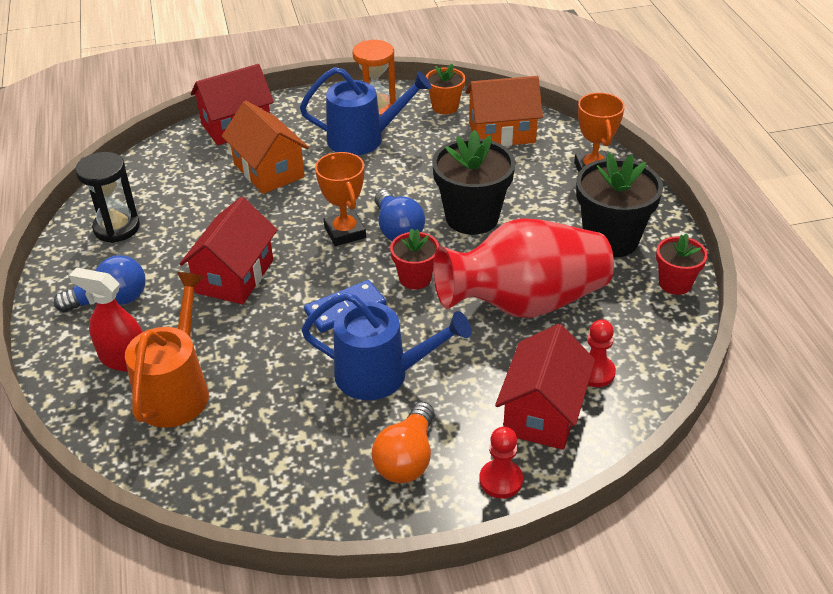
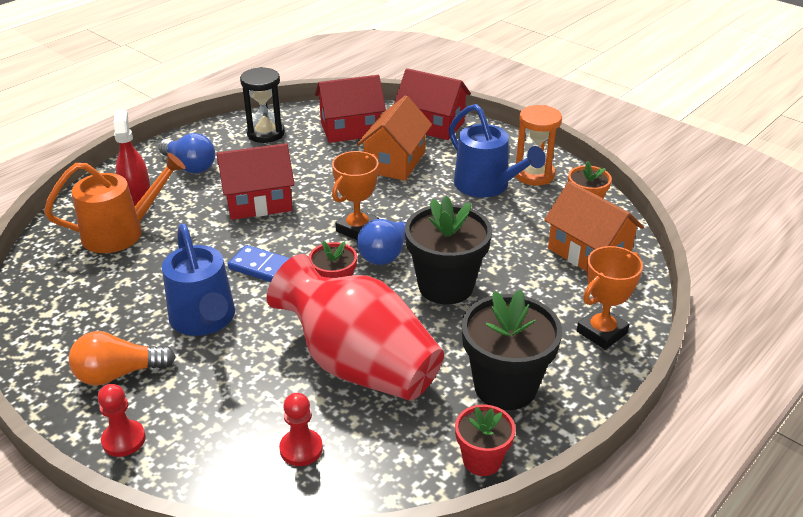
camera: 55 degrees right, 5 degrees down
(542, 412) = (223, 433): red house -> red house (351, 129)

